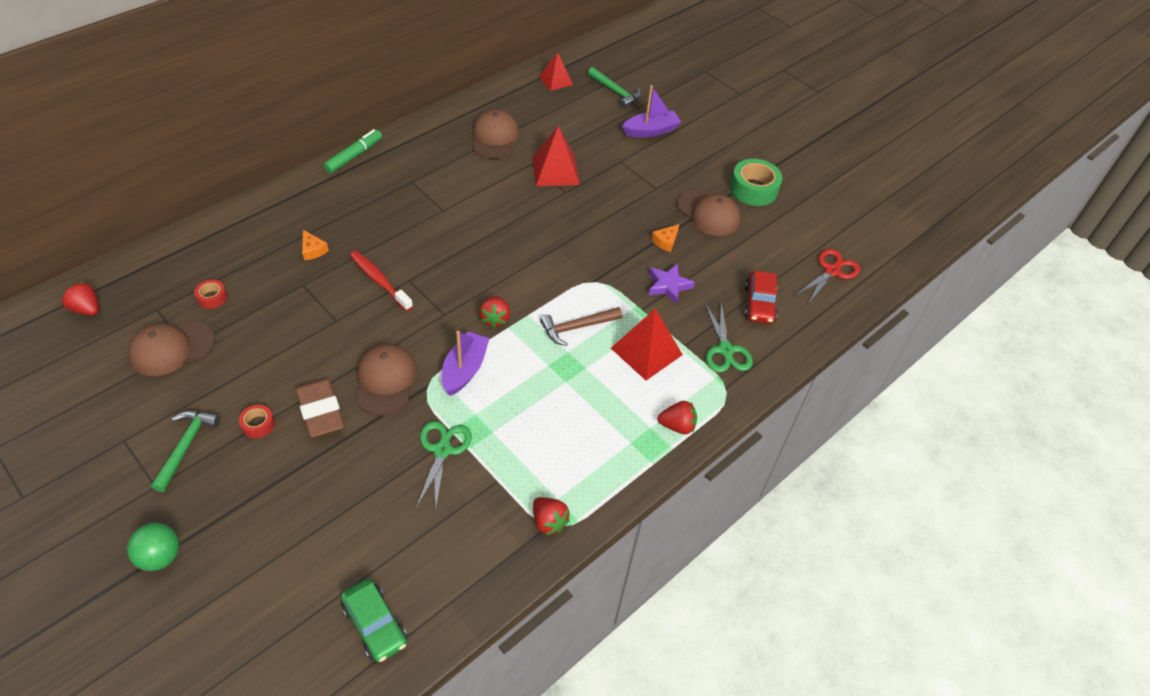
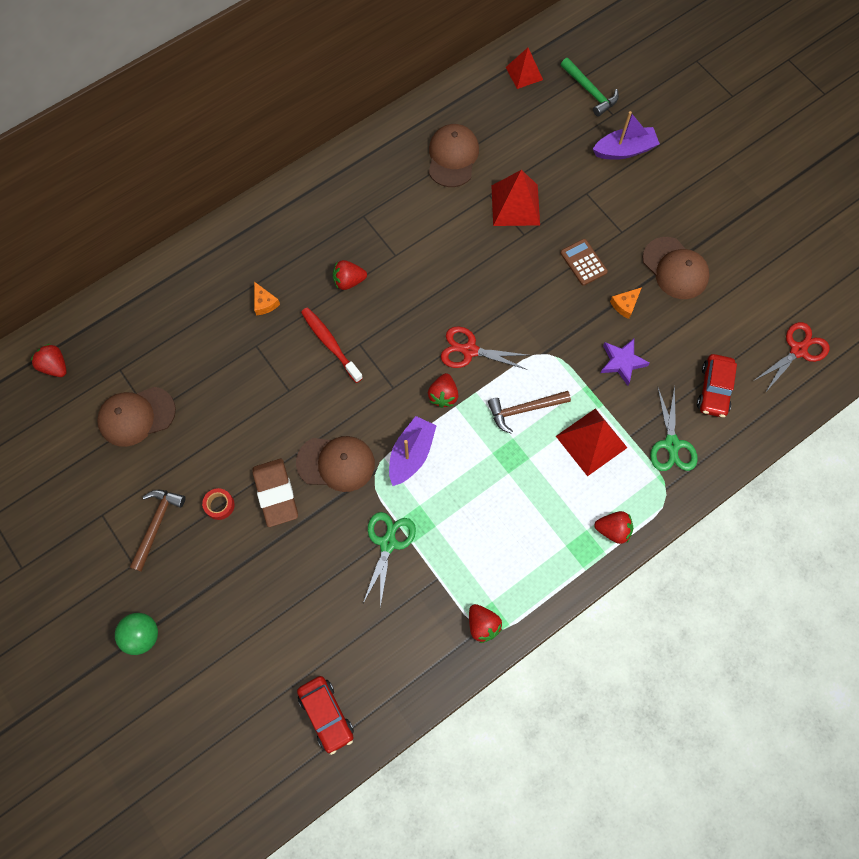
camera: 10 degrees right, 20 degrees up
(186, 446) = (157, 524): green hammer -> brown hammer
(212, 297) = (170, 358): red tape -> none
(354, 156) = (304, 179): green marker -> none
(375, 625) = (326, 714): green car -> red car
(385, 381) = (336, 463): brown cap -> brown cap turned 90 degrees clockwise
(398, 231) = (349, 281): none -> red strawberry
(519, 281) = (469, 350): none -> red scissors
(623, 211) = (583, 262): none -> brown calculator
(753, 189) = (729, 236): green tape -> none

